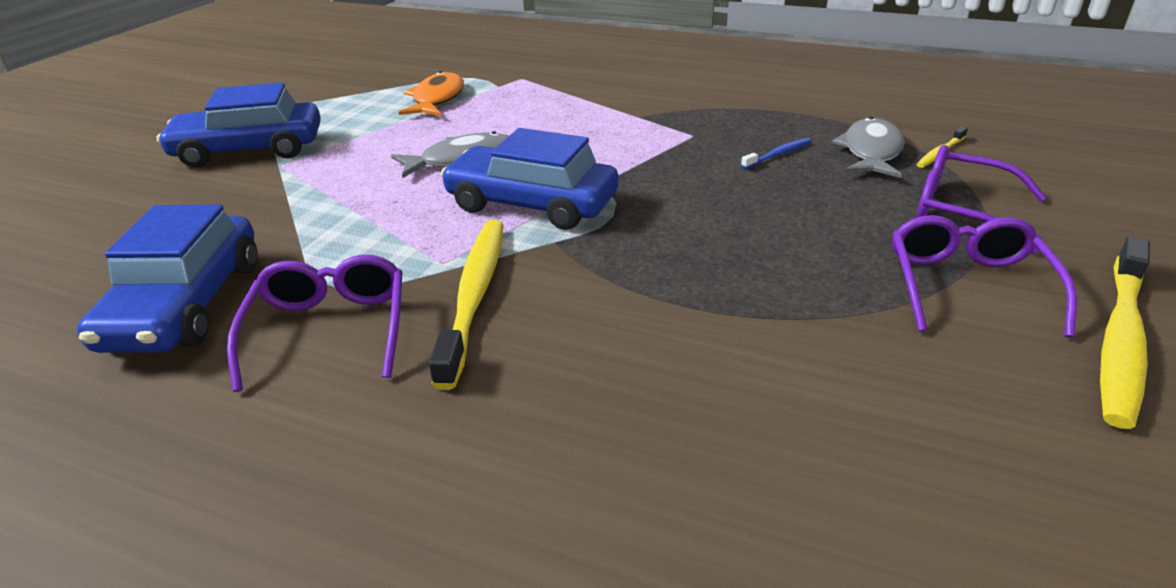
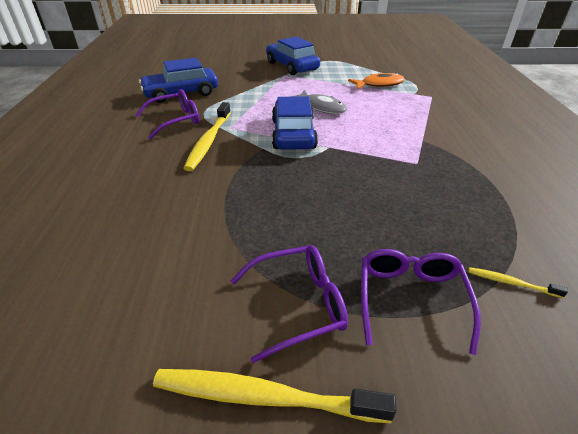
camera: 65 degrees right, 5 degrees up
(474, 296) = (209, 141): yellow toothbrush -> yellow toothbrush turned 120 degrees clockwise
(778, 154) = (422, 200): blue toothbrush -> none
(871, 152) = (472, 242): grey fish -> none

